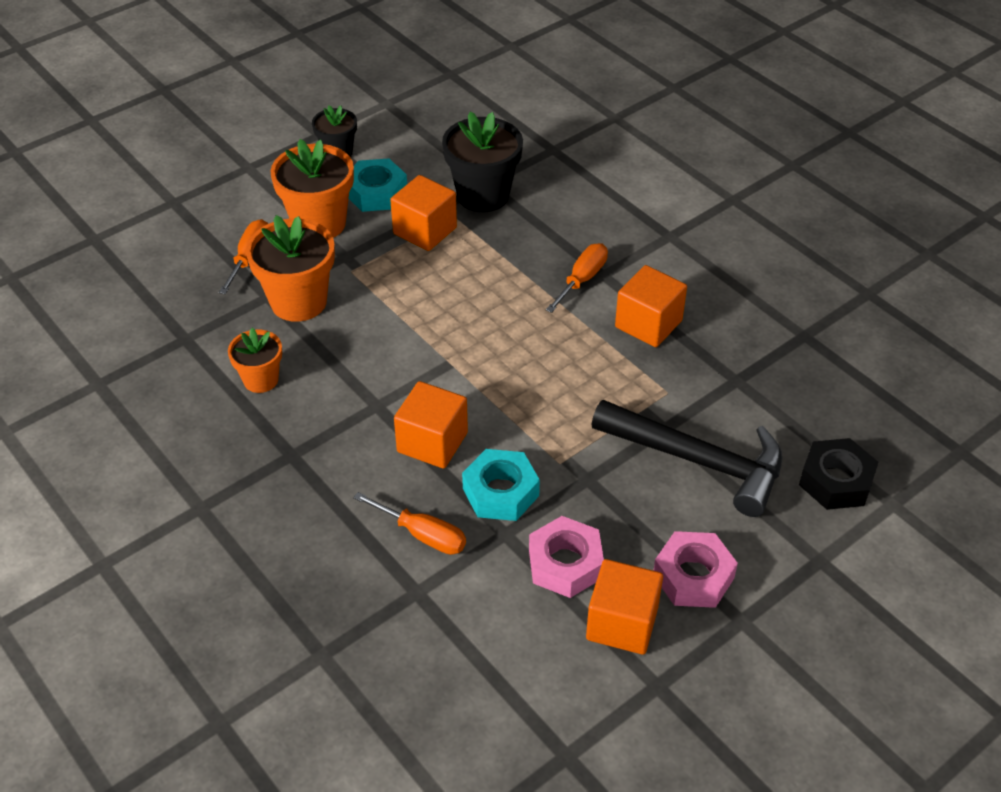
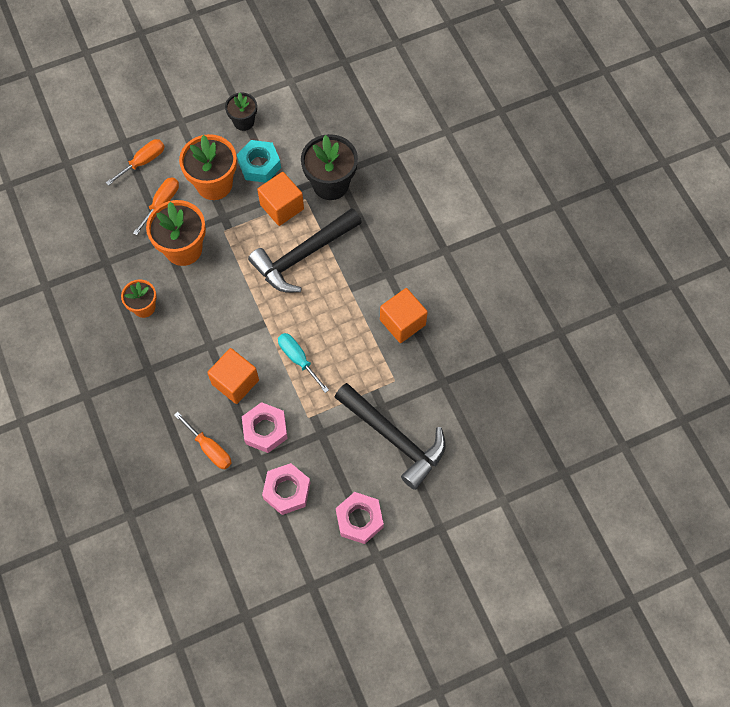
camera: 15 degrees right, 20 degrees up
(475, 277) = (303, 255): none -> black hammer
(501, 492) = (265, 430): turquoise nut -> pink nut
(516, 395) = (298, 359): none -> turquoise screwdriver
(582, 279) = (372, 274): orange screwdriver -> orange screwdriver (143, 162)
(622, 623) = (306, 540): orange cube -> none
(835, 481) = (474, 475): black nut -> none

